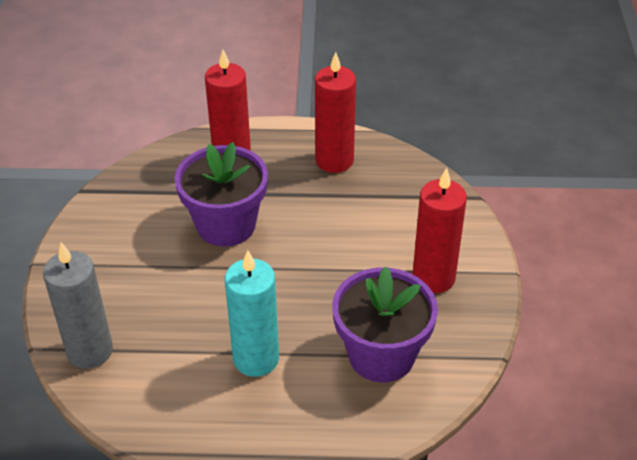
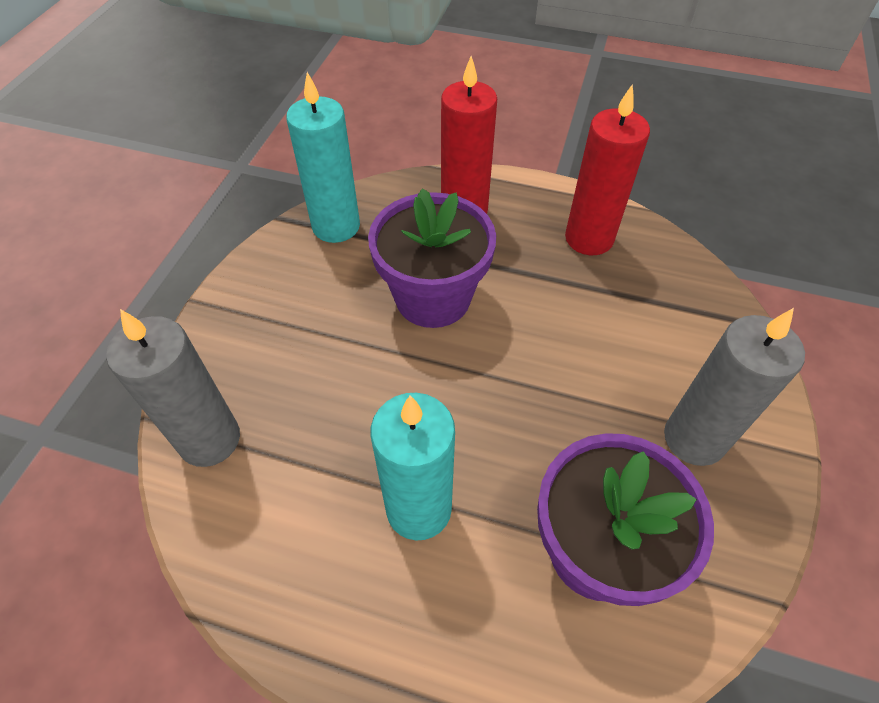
camera: 15 degrees right, 10 degrees up
(132, 188) = (336, 226): none -> turquoise candle
(433, 278) = (694, 438): red candle -> grey candle

